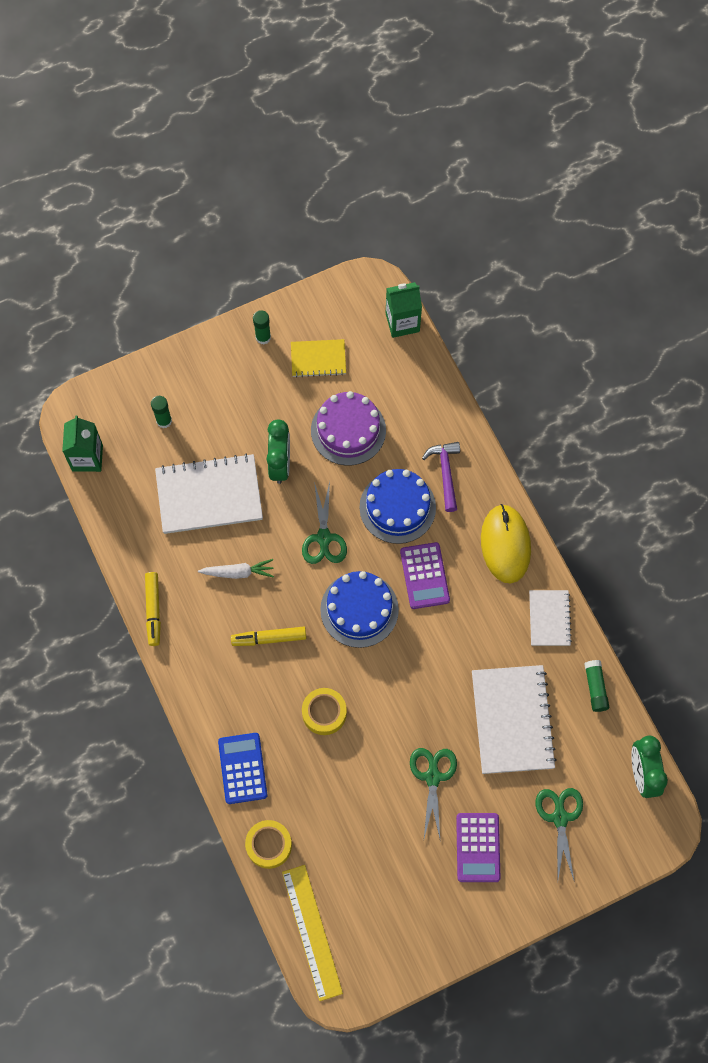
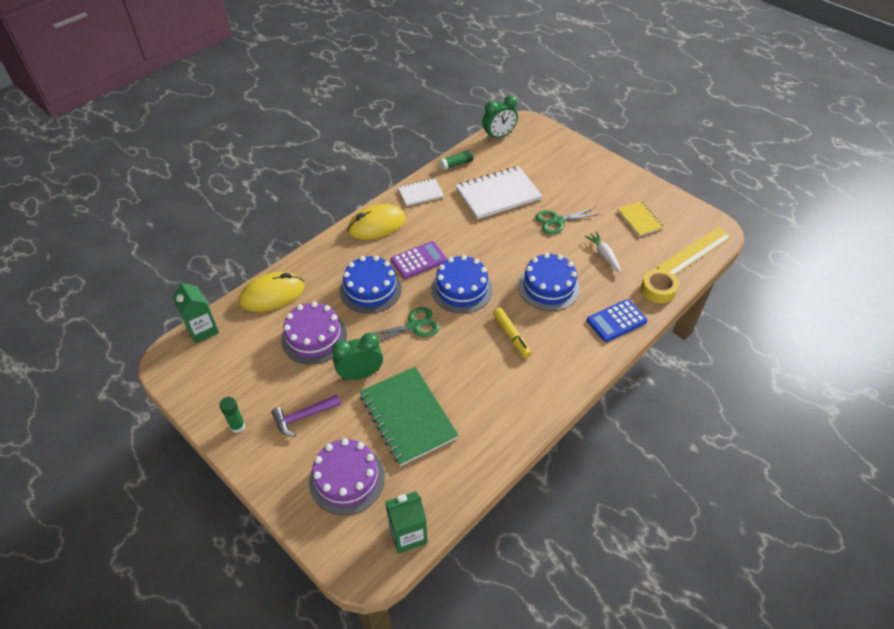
camera: 110 degrees left, 20 degrees down
(153, 610) = (528, 422): yellow marker -> none
(164, 421) = (347, 479): green glue stick -> purple cake
(209, 495) = (408, 416): white notebook -> green notebook
(238, 572) = (467, 373): white carrot -> white carrot (604, 255)
(318, 359) = (251, 377): yellow notebook -> yellow notebook (639, 219)
(324, 713) = (548, 287): yellow tape -> blue cake
(428, 400) = (272, 295): none -> yellow mouse
(445, 473) = (332, 269): purple hammer -> purple hammer (303, 417)
(478, 847) = (587, 191): purple calculator -> none
(560, 818) = (546, 162): green scissors -> none

